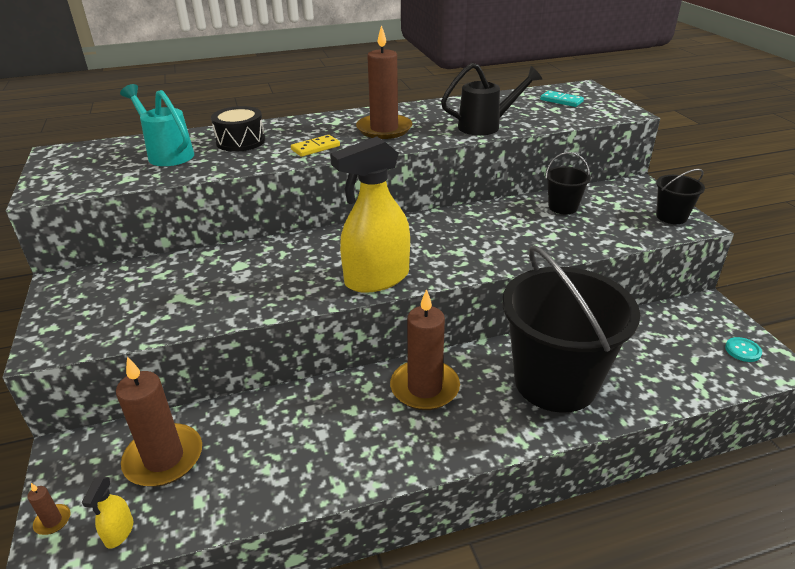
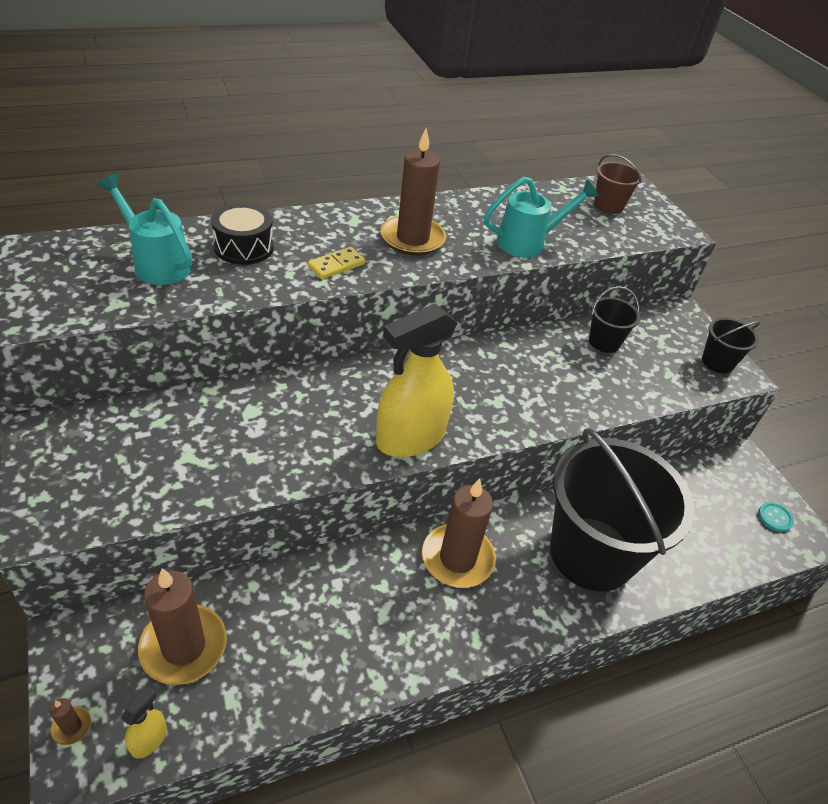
camera: 10 degrees left, 10 degrees up
(119, 532) = (149, 740): yellow spray bottle -> yellow spray bottle turned 150 degrees counterclockwise
(486, 126) = (529, 242): black watering can -> turquoise watering can
(561, 101) = (608, 205): turquoise domino -> brown bucket

